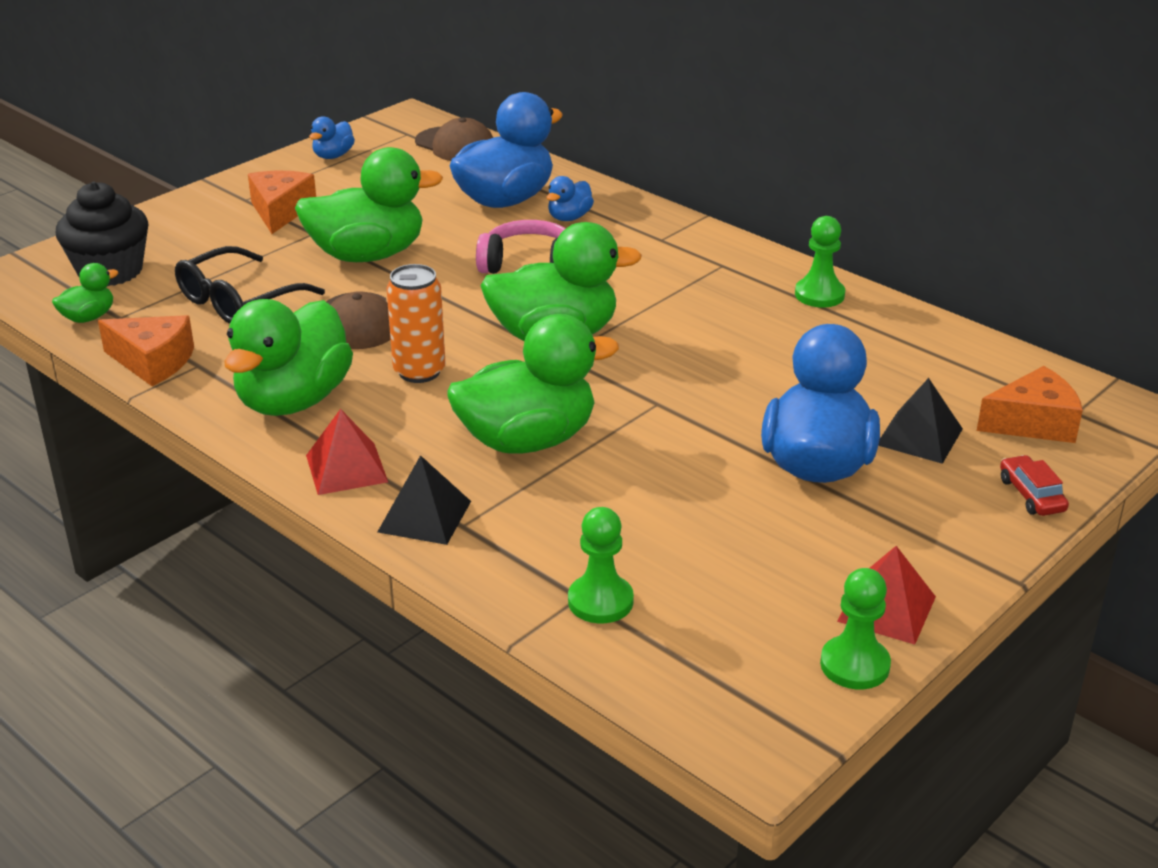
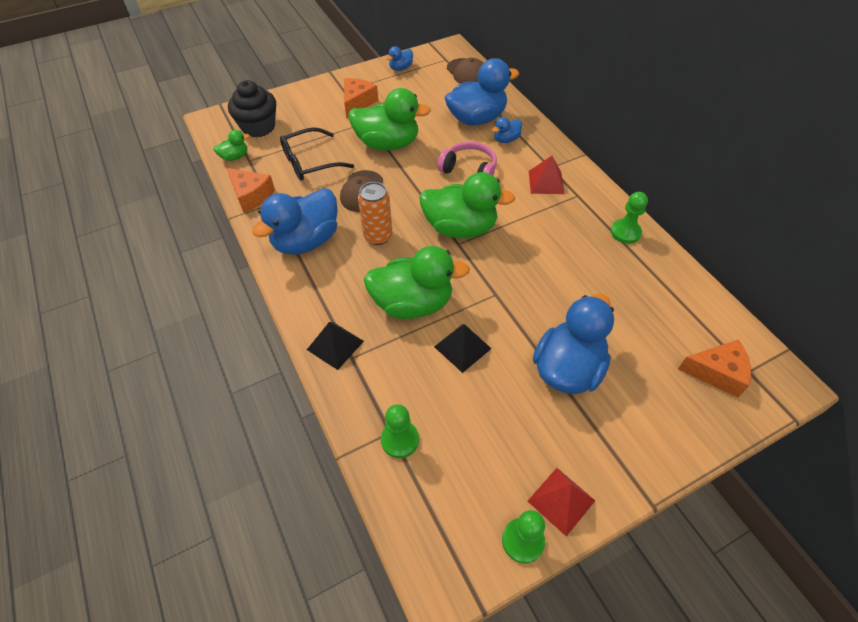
camera: 20 degrees right, 20 degrees up
(293, 400) = (306, 241): green duck -> blue duck
(346, 468) = (311, 298): red pyramid -> red pyramid (546, 182)
(919, 436) = (639, 364): black pyramid -> black pyramid (462, 347)
(1031, 495) = (691, 433): red car -> none

